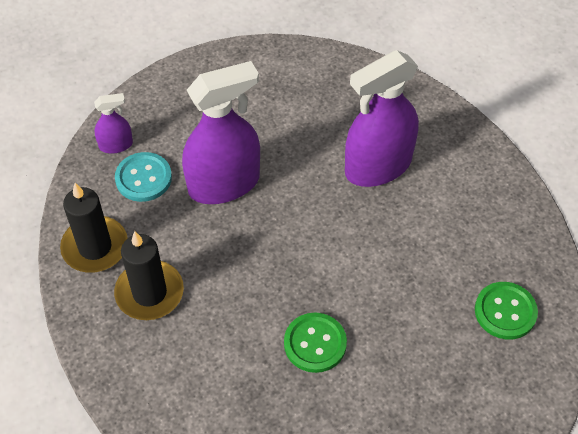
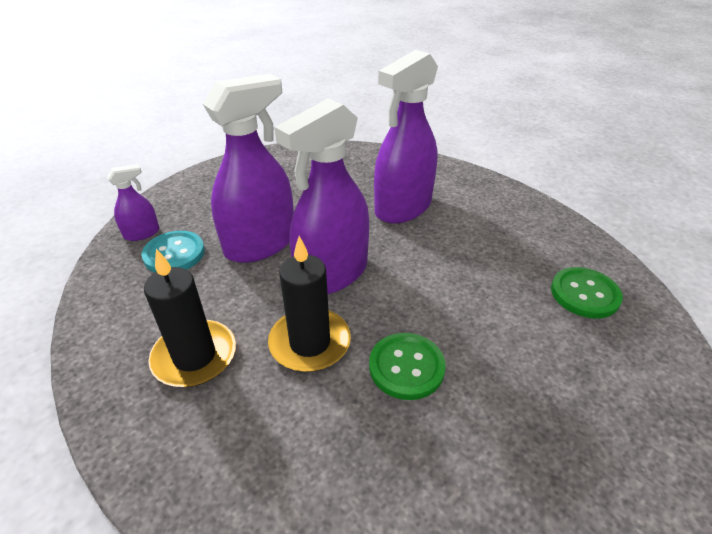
camera: 15 degrees left, 15 degrees down
(95, 247) = (123, 324): black candle -> black candle (310, 343)
(282, 235) = (332, 274): none -> purple spray bottle

